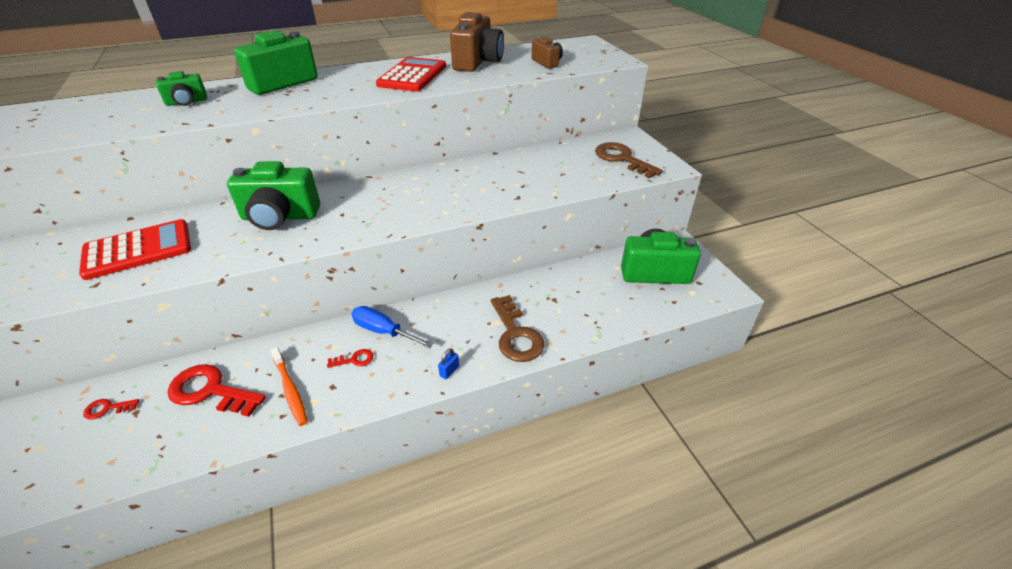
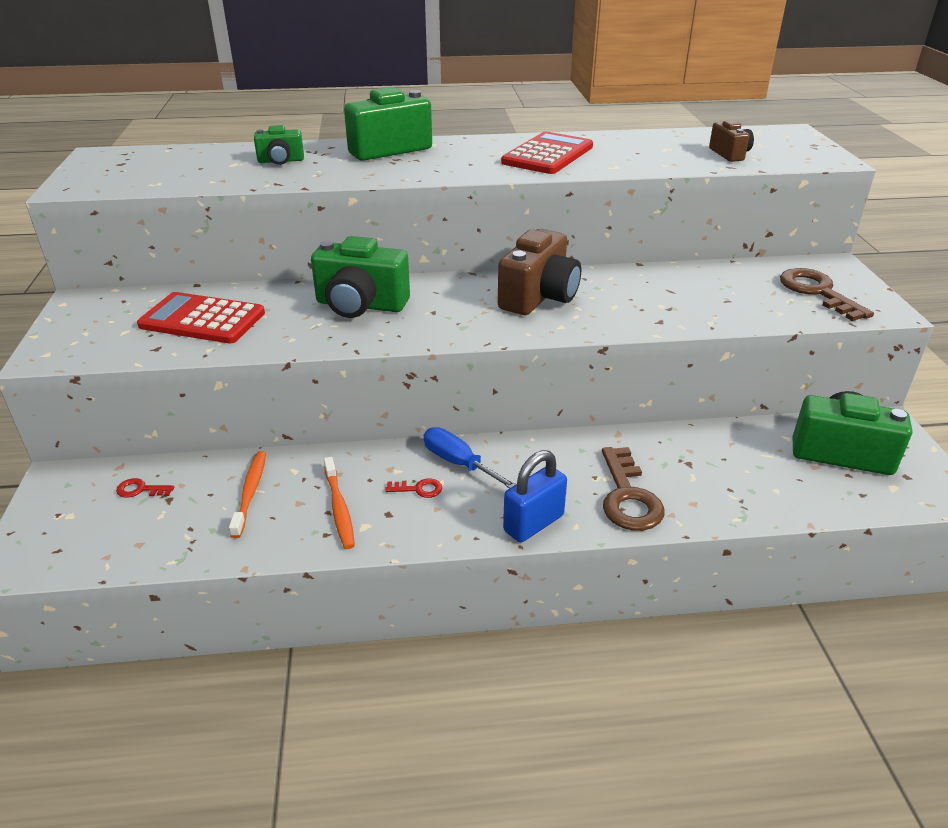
camera: 15 degrees right, 5 degrees down
(138, 250) = (202, 319): red calculator -> red calculator turned 150 degrees counterclockwise
(210, 391) = (250, 492): red key -> orange toothbrush
(449, 371) = (533, 523): blue padlock -> blue padlock, size x2.25
(477, 62) = (635, 146): brown camera -> brown camera (539, 297)

